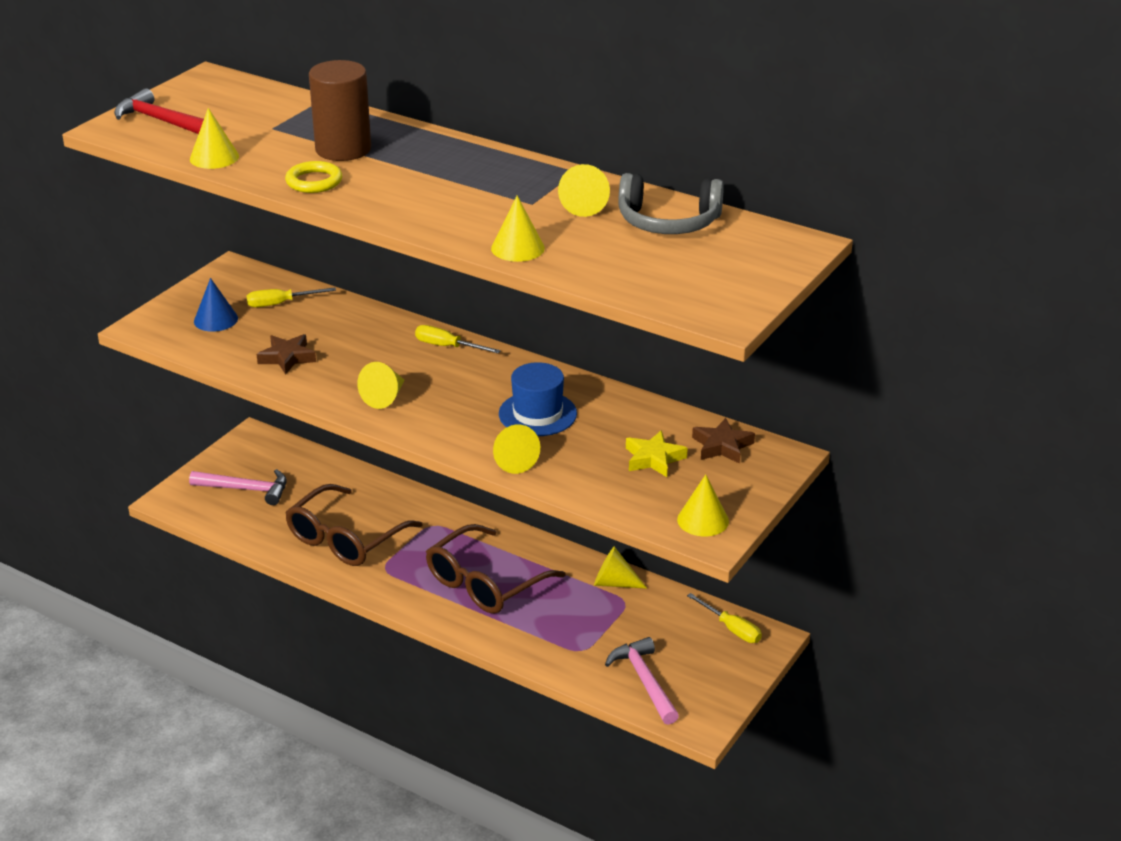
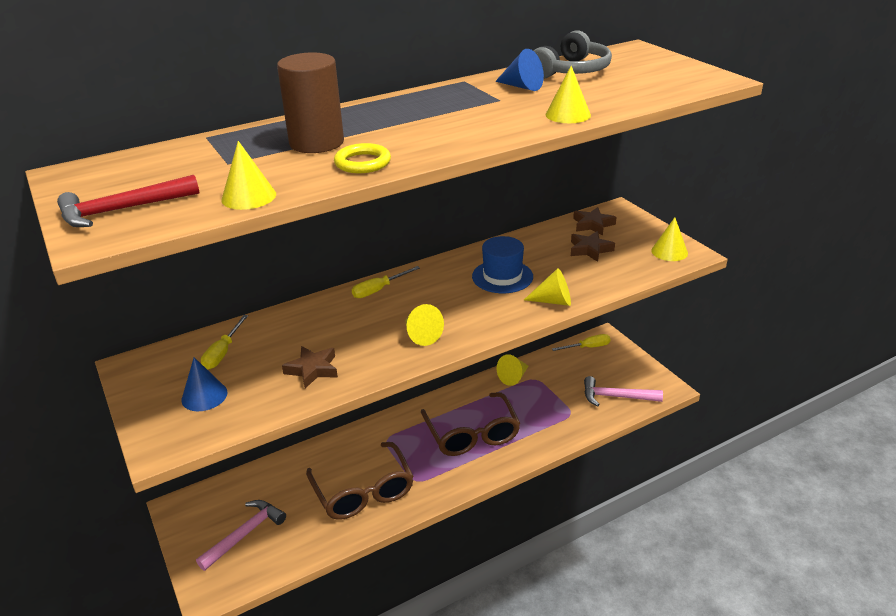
camera: 60 degrees left, 0 degrees up
(585, 205) = (522, 86): yellow cone -> blue cone
(653, 459) = (590, 250): yellow star -> brown star

